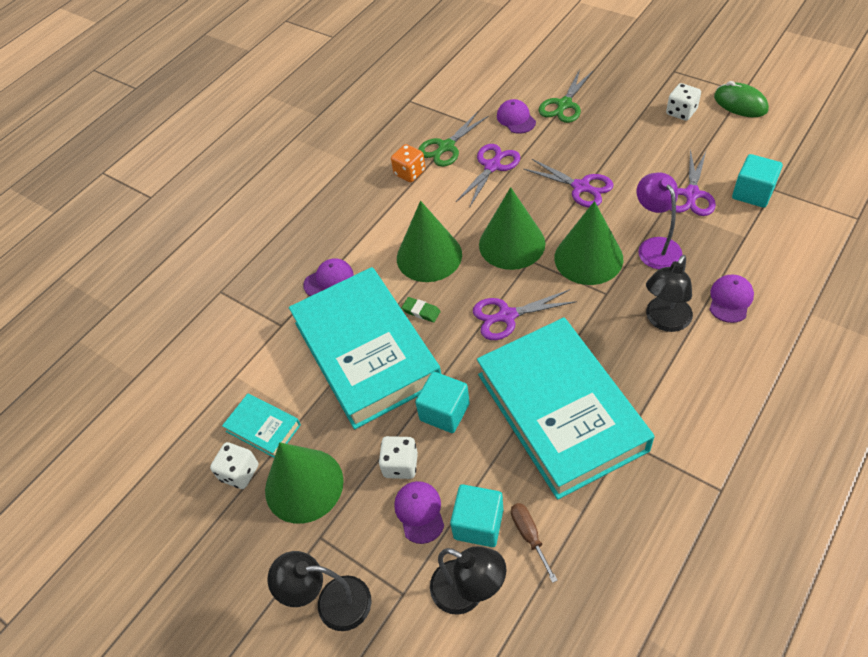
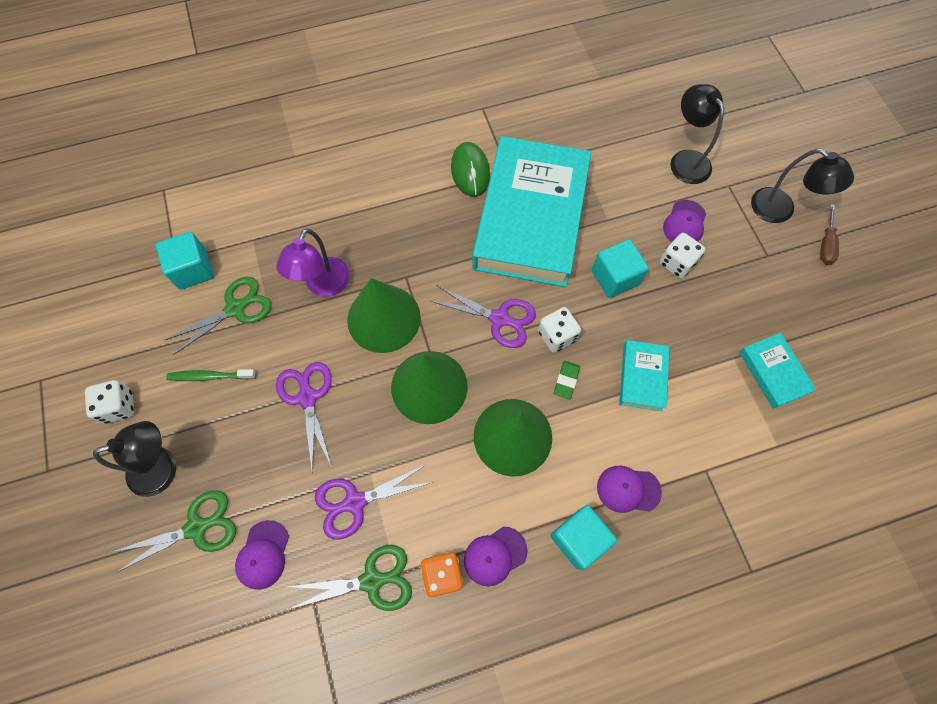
camera: 150 degrees left, 15 degrees up
(239, 473) = (811, 347): white dice -> white dice (556, 336)
(304, 485) = (761, 300): green cone -> none
(366, 352) = (642, 377): turquoise book -> turquoise book, size x0.42
(421, 311) = (566, 380): green eraser -> green eraser turned 45 degrees clockwise
(478, 524) = (649, 190): turquoise cube -> turquoise cube (578, 539)
(529, 535) = (622, 162): brown screwdriver -> brown screwdriver (825, 245)
(653, 156) = (210, 376): none -> green toothbrush
(664, 321) = (391, 223): black lamp -> black lamp (163, 467)
(691, 194) = (236, 308): purple scissors -> green scissors
(730, 300) = (329, 203): purple cap -> purple cap (495, 556)
(740, 103) = (63, 368): green mouse -> green mouse (470, 171)

